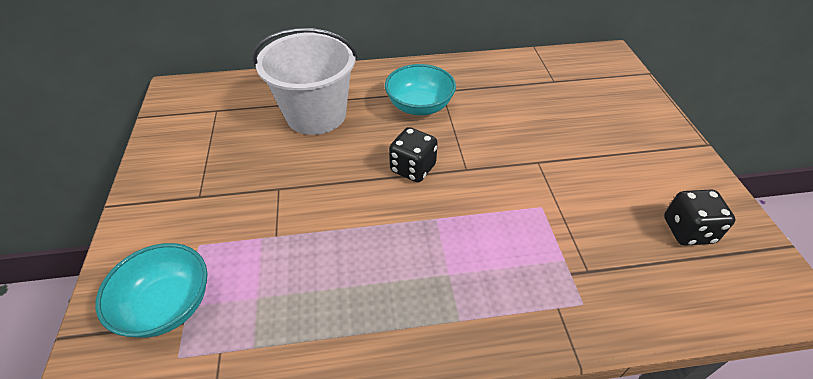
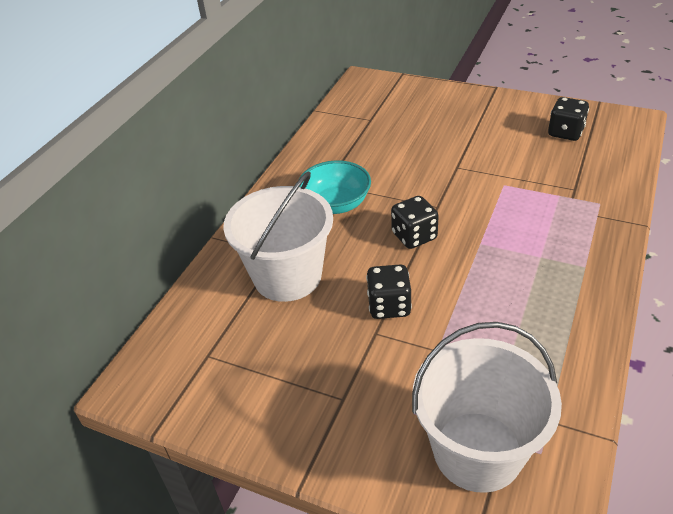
camera: 55 degrees left, 5 degrees down
(167, 305) = (477, 451): turquoise bowl -> white bucket
(314, 185) = (389, 306): none -> black dice

